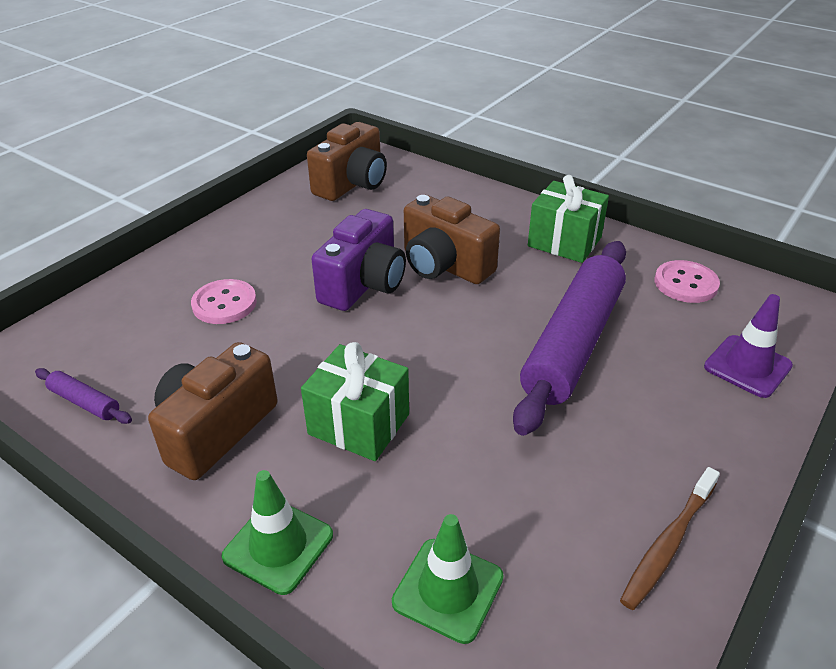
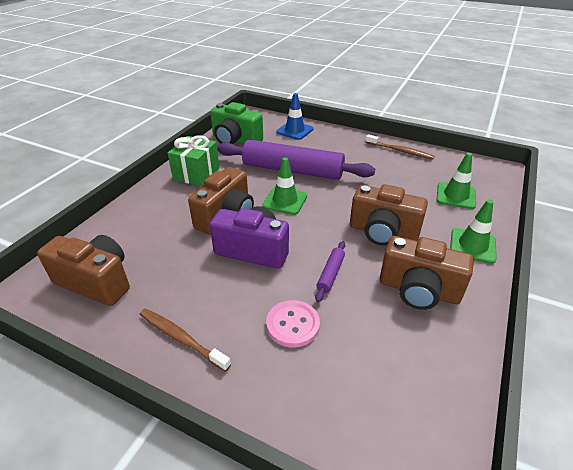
camera: 100 degrees left, 0 degrees up
(85, 402) = (435, 377): purple rolling pin -> purple rolling pin (330, 274)
(249, 233) = (181, 338): none -> brown toothbrush
(359, 424) = (383, 232): green gift -> brown camera
(474, 324) = (285, 201): none -> green traffic cone
(685, 284) = (235, 140): pink button -> green camera
(747, 366) = (294, 130): purple traffic cone -> blue traffic cone

